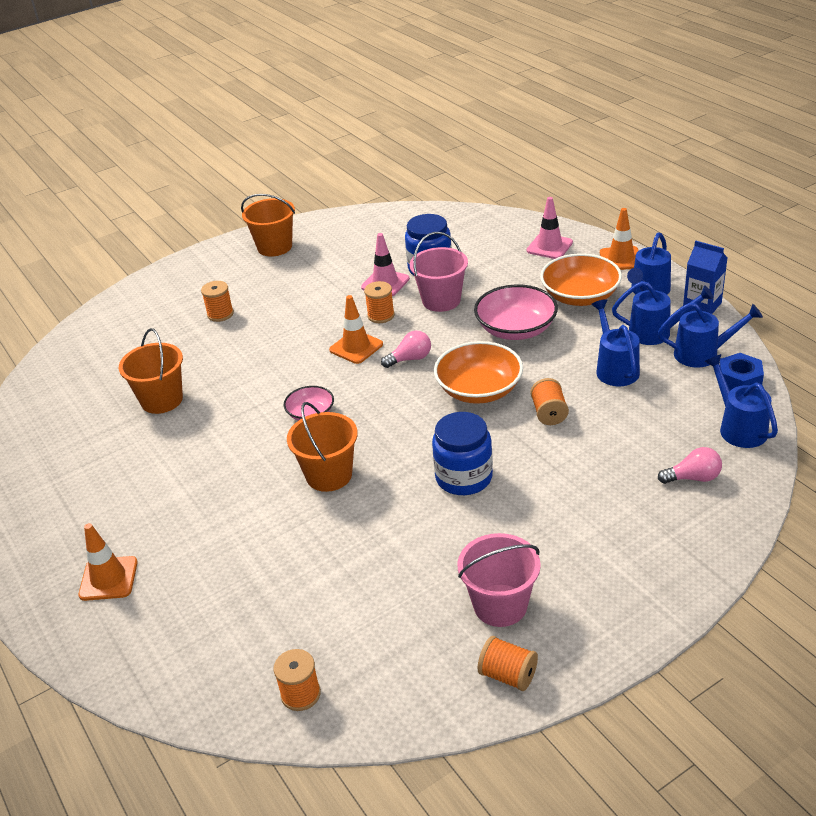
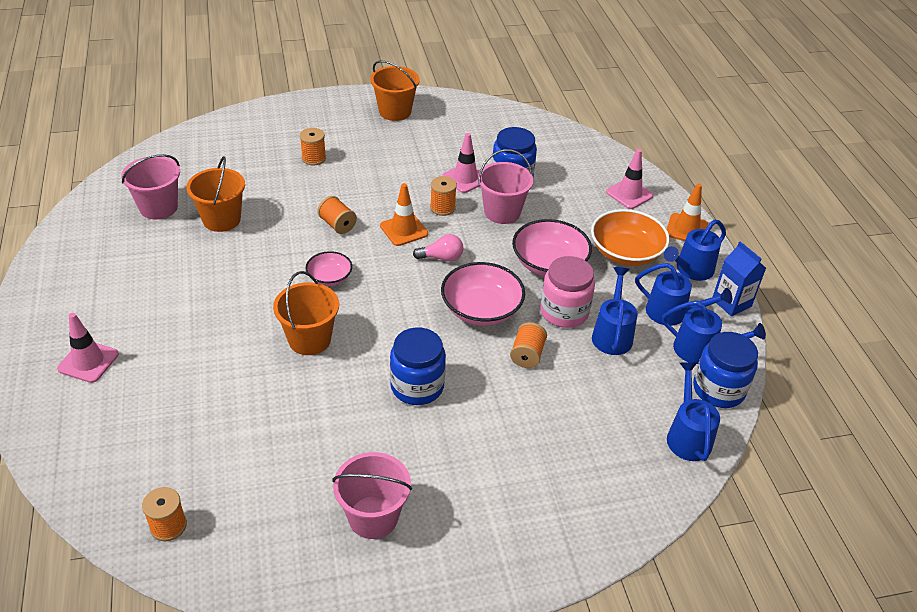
camera: 15 degrees right, 5 degrees up
(85, 411) = (158, 207): none -> pink bucket
(108, 578) = (88, 361): orange traffic cone -> pink traffic cone
(479, 390) = (481, 309): orange bowl -> pink bowl
(508, 675) = (339, 583): orange spool -> orange spool (337, 225)
(558, 365) = (564, 312): none -> pink jar
(693, 478) = (614, 468): pink light bulb -> none
(739, 380) = (718, 389): blue nut -> blue jar

